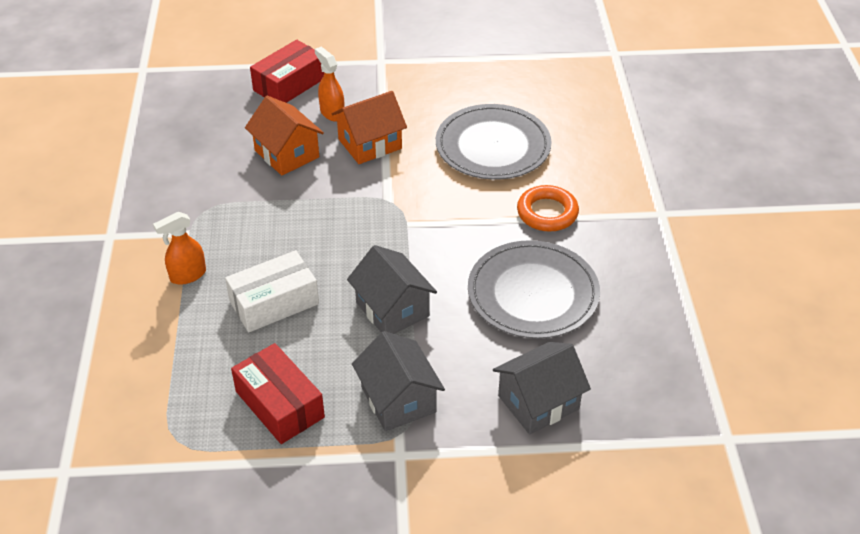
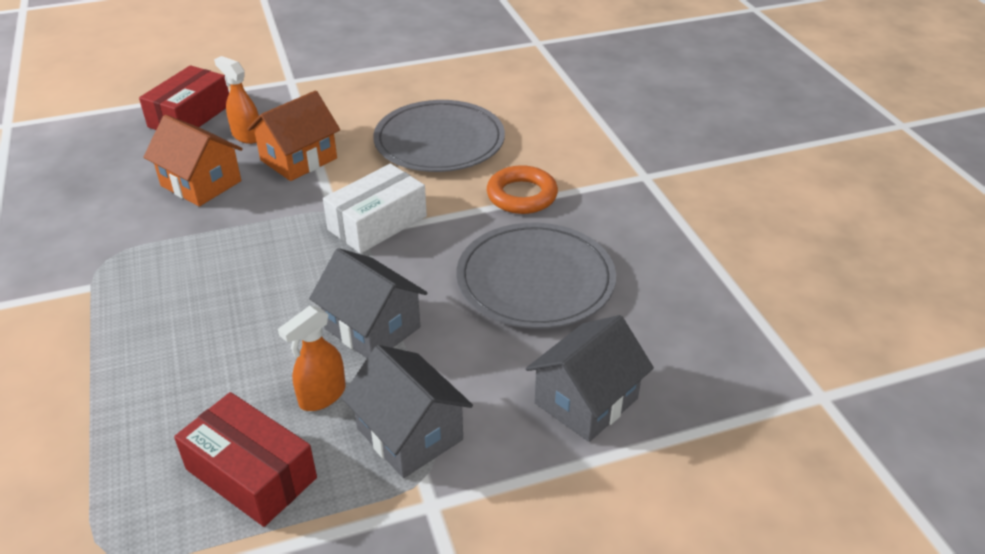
camera: 15 degrees left, 5 degrees down
(187, 275) = (95, 336): orange spray bottle -> orange spray bottle (322, 396)
(274, 303) = (218, 348): white box -> white box (377, 223)

